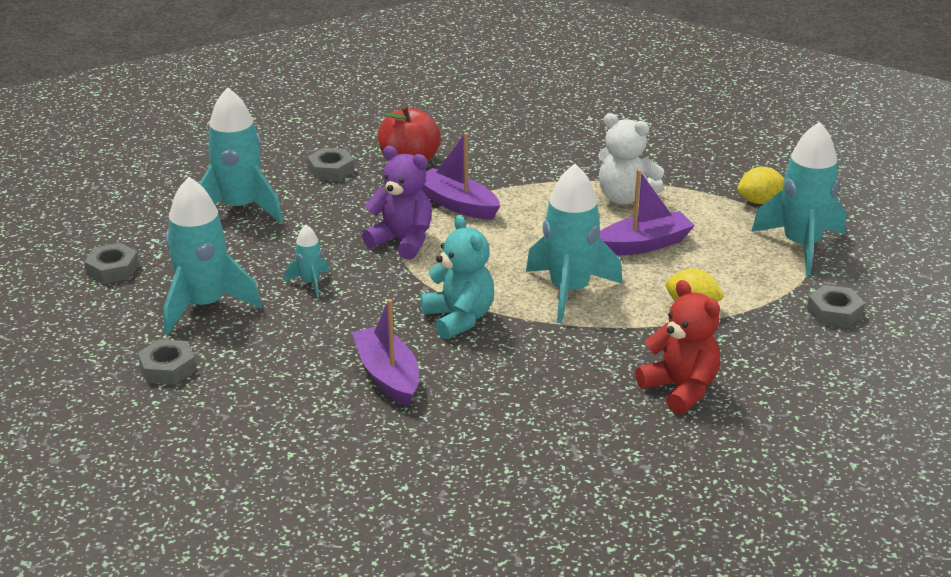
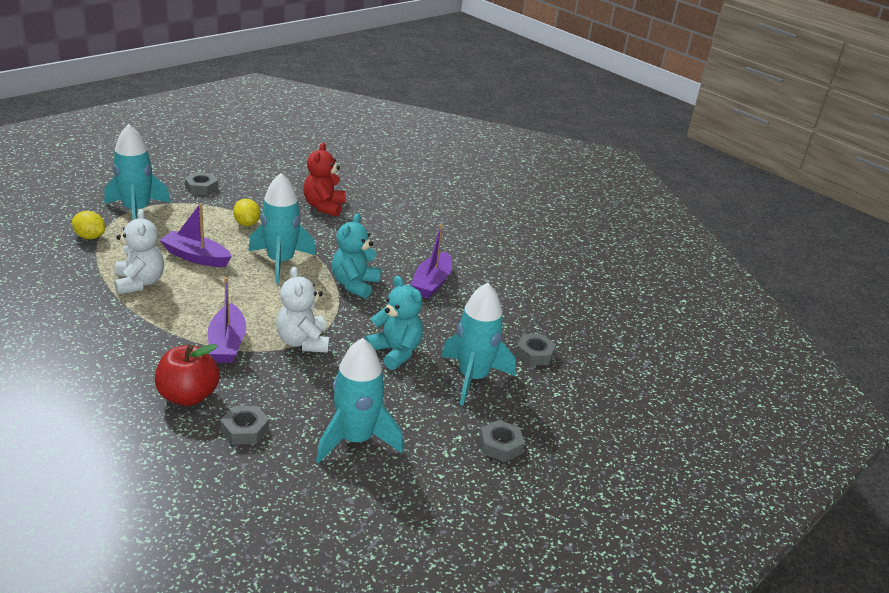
camera: 140 degrees left, 0 degrees up
(310, 283) = (395, 352): turquoise rocket -> turquoise teddy bear
(402, 241) = (303, 342): purple teddy bear -> white teddy bear

